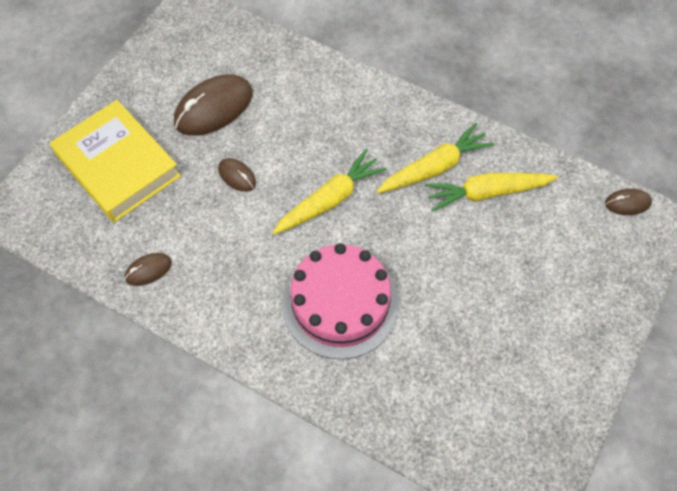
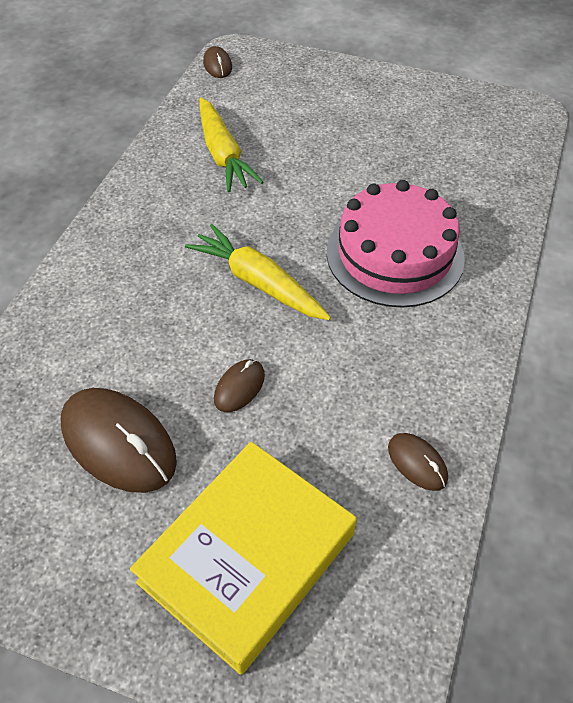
camera: 100 degrees left, 10 degrees down
(434, 167) = (195, 196): yellow carrot -> none

